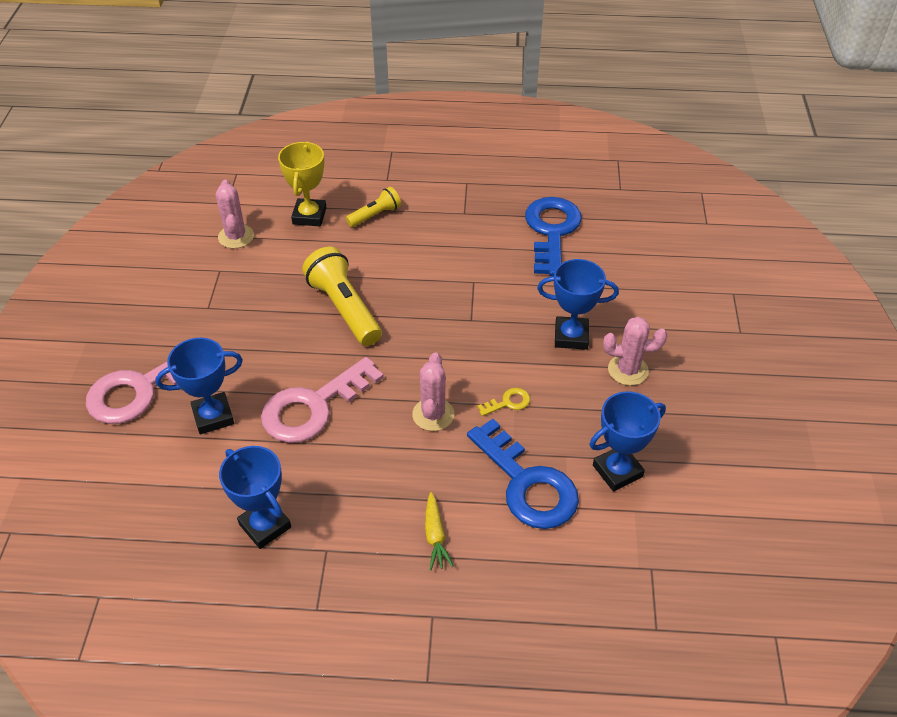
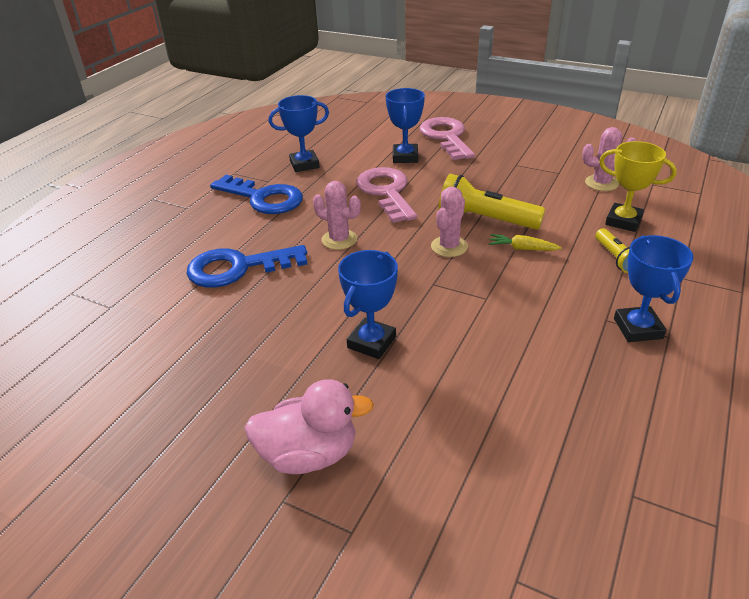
camera: 115 degrees right, 10 degrees down
(344, 308) = (485, 220): yellow flashlight -> yellow flashlight turned 150 degrees counterclockwise
(435, 536) = (237, 219): yellow carrot -> yellow carrot (522, 248)
(508, 402) = (321, 279): yellow key -> none
(552, 231) = (551, 383): blue key -> blue key (263, 198)
(617, 471) = (203, 319): blue trophy -> blue trophy (638, 328)
(628, 370) = (300, 368): pink cactus -> pink cactus (449, 246)
(699, 333) = (309, 454): none -> pink duck

